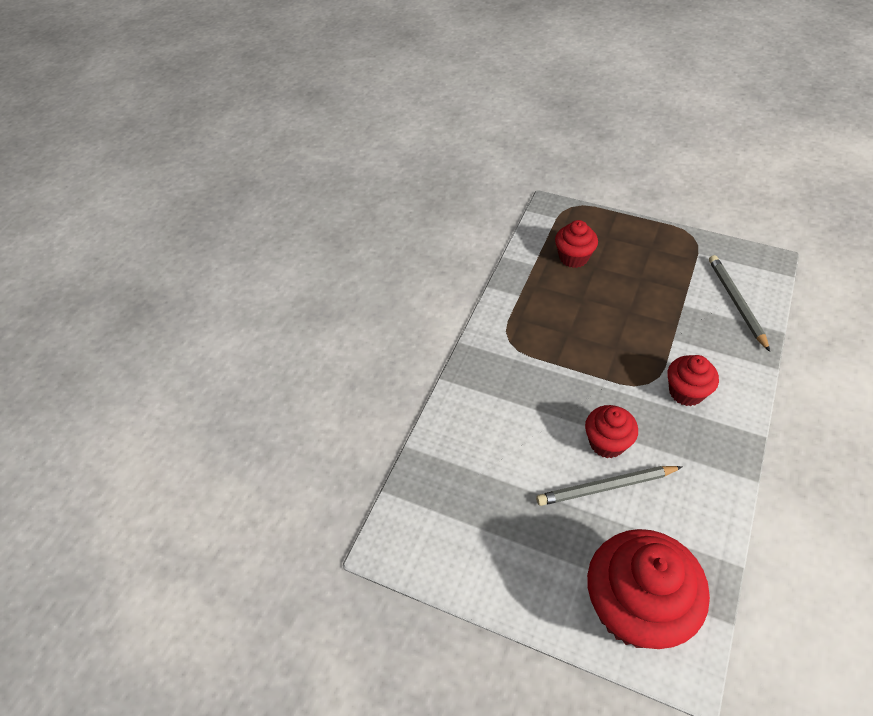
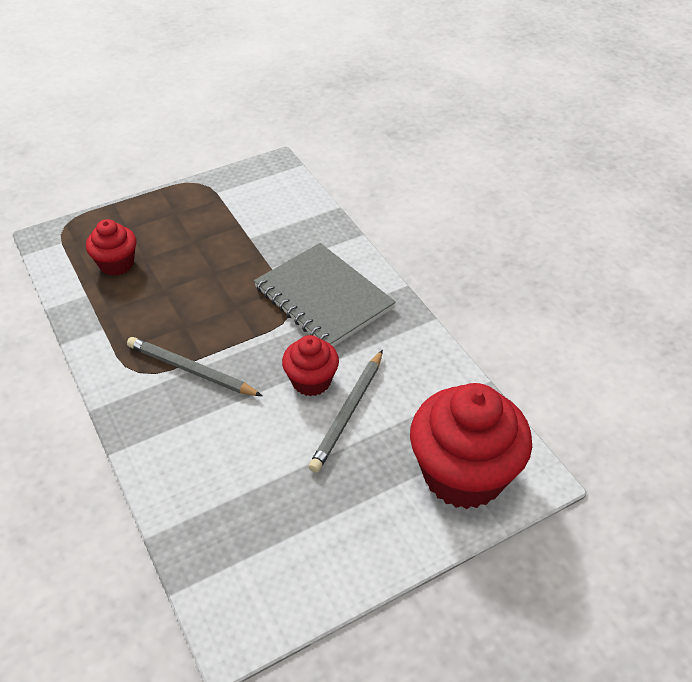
camera: 55 degrees left, 5 degrees down
(686, 392) = (323, 298): red cupcake -> grey notebook
(736, 303) = (285, 209): grey pencil -> grey pencil (191, 370)

